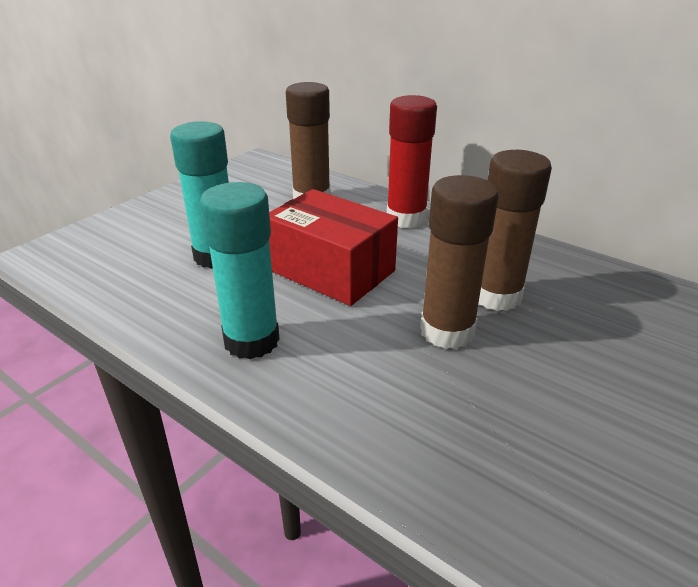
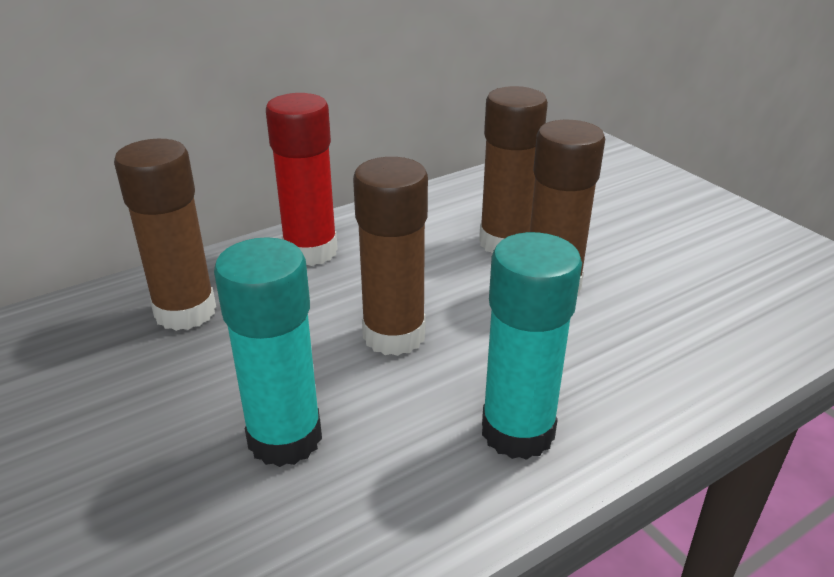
camera: 70 degrees left, 0 degrees up
(331, 270) = (394, 335): red box -> brown glue stick

